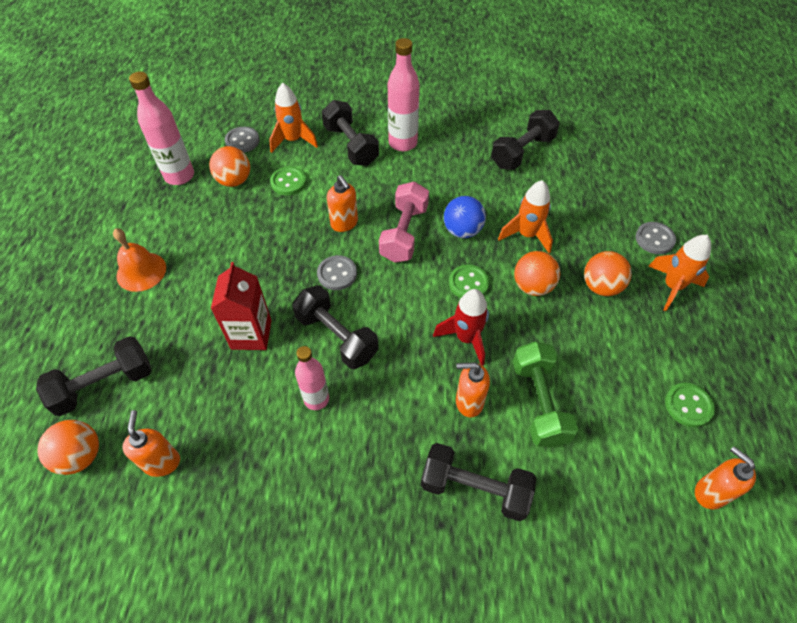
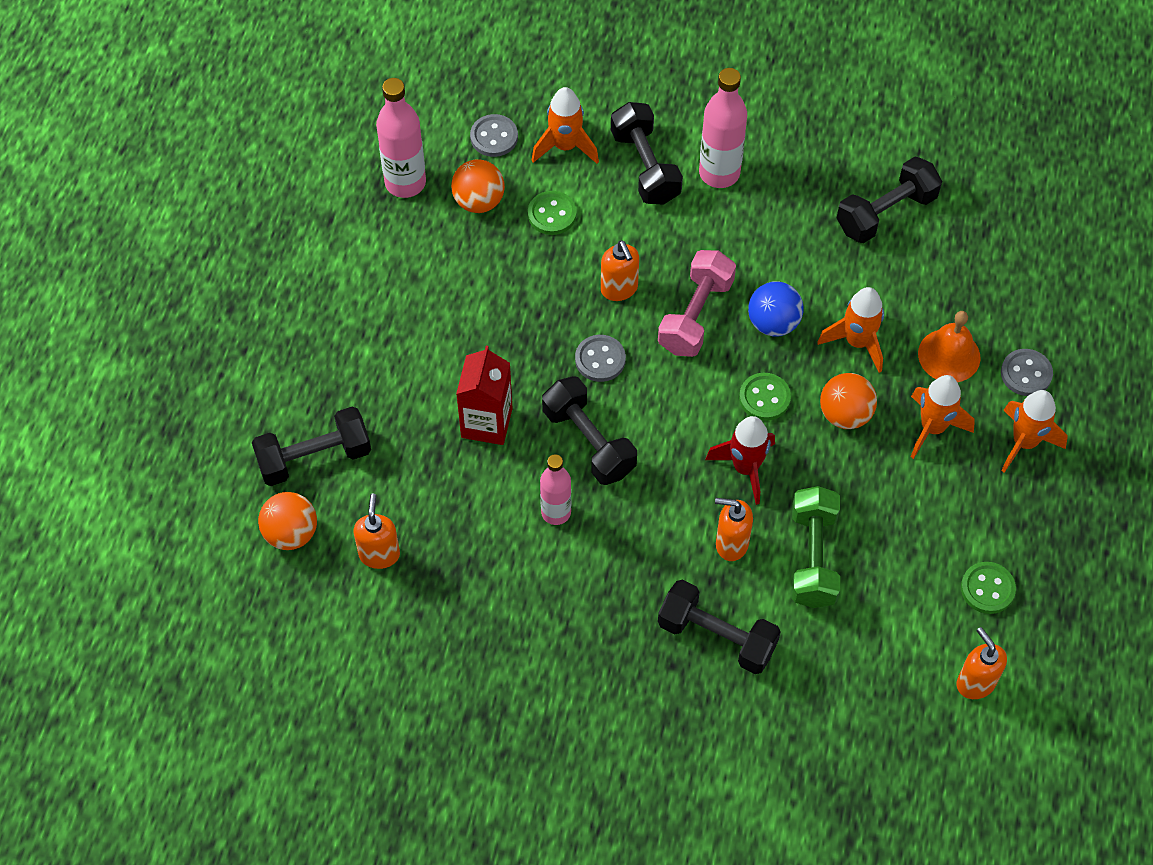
camera: 10 degrees right, 5 degrees up
(141, 271) = (355, 319): orange bell -> orange bell (949, 355)
(601, 286) = (932, 428): orange ball -> orange rocket

